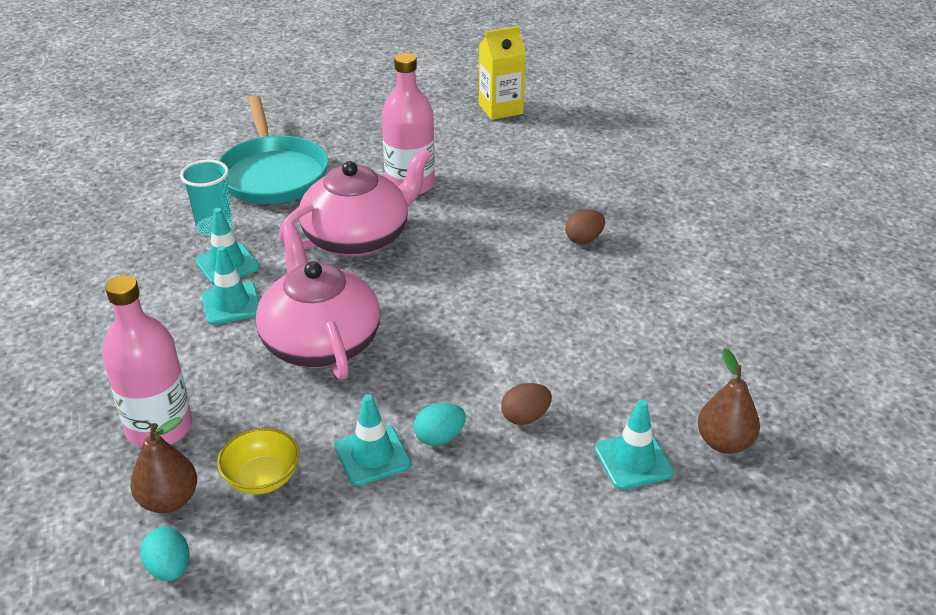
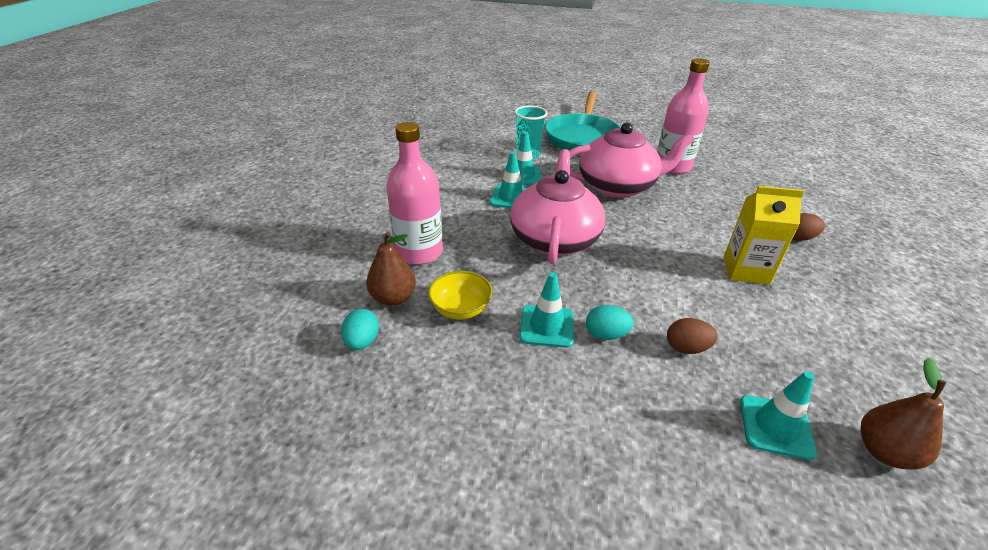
camera: 30 degrees right, 0 degrees up
(500, 109) = (764, 141): yellow carton -> yellow carton (746, 270)

